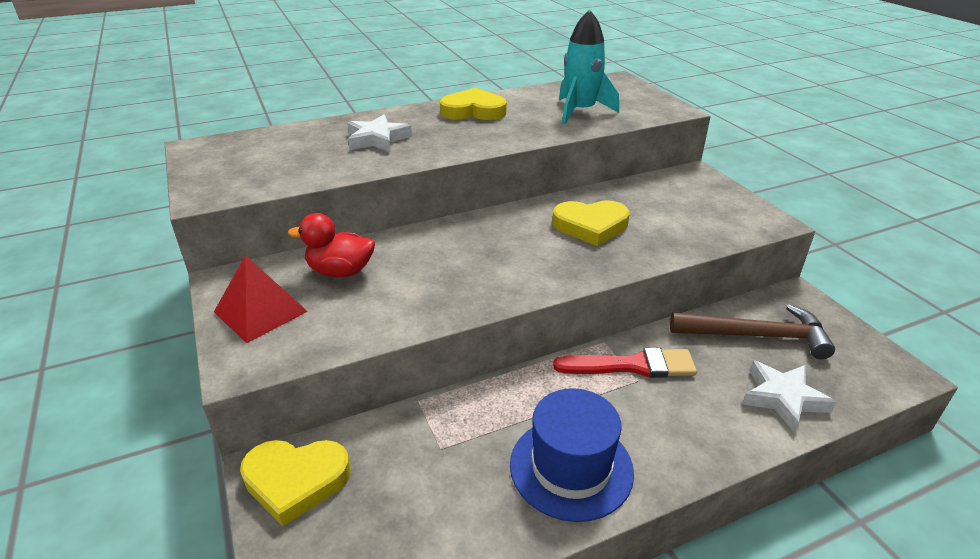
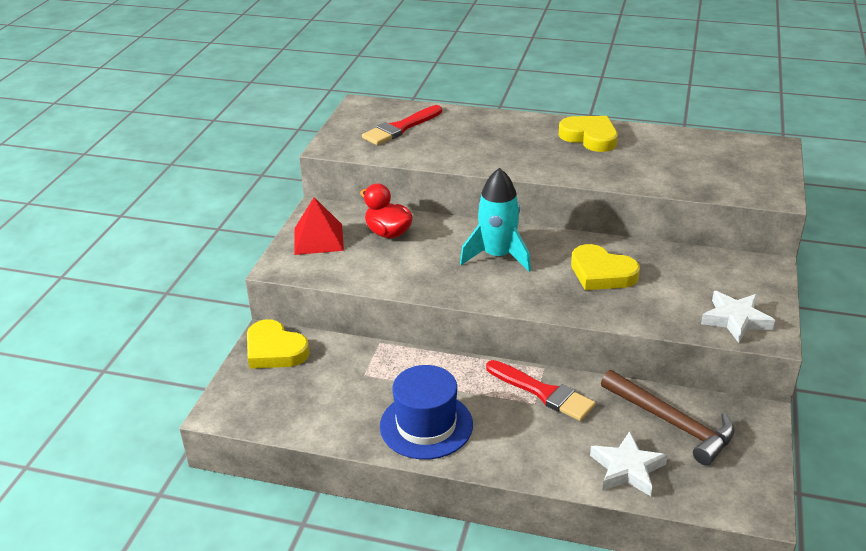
camera: 40 degrees right, 0 degrees up
(272, 154) = (400, 128): none -> red brush
(377, 139) = (484, 139): white star -> white star (735, 320)
(580, 111) = (682, 168): turquoise rocket -> turquoise rocket (498, 256)

